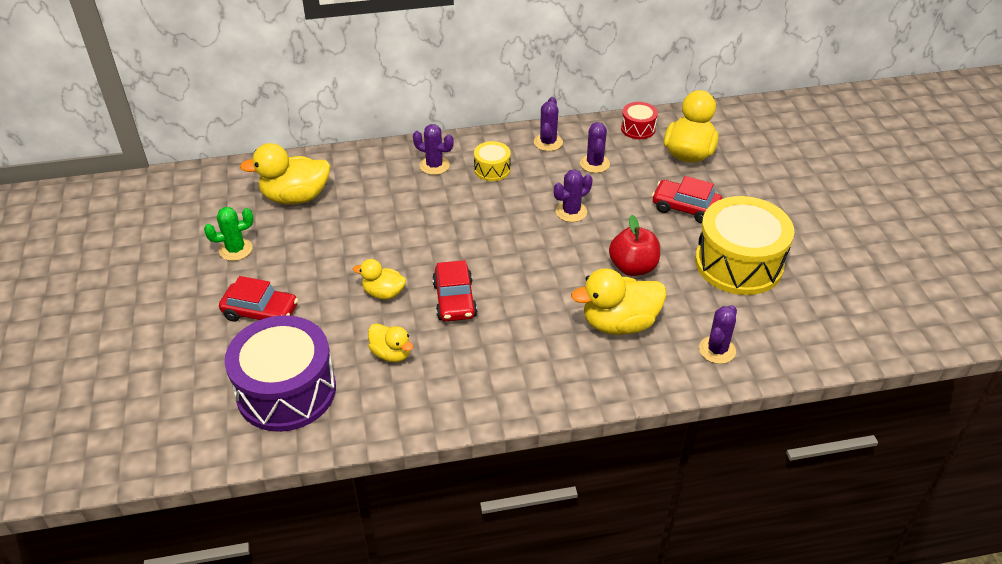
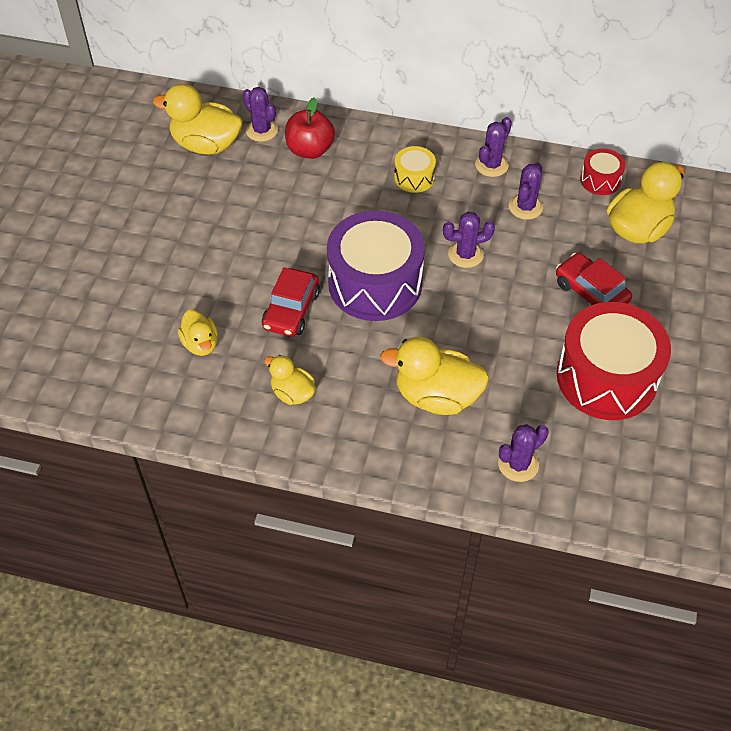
camera: 25 degrees right, 10 degrees up
(236, 249) = (122, 183): green cactus -> none
(261, 312) = (109, 257): red car -> none
(286, 391) = (89, 345): purple drum -> purple drum (375, 283)
(383, 293) = (229, 278): yellow duck -> yellow duck (292, 393)
(434, 165) = (358, 154): purple cactus -> purple cactus (262, 130)
(633, 267) = (490, 340): red apple -> red apple (310, 150)
(738, 263) = (606, 377): yellow drum -> red drum

